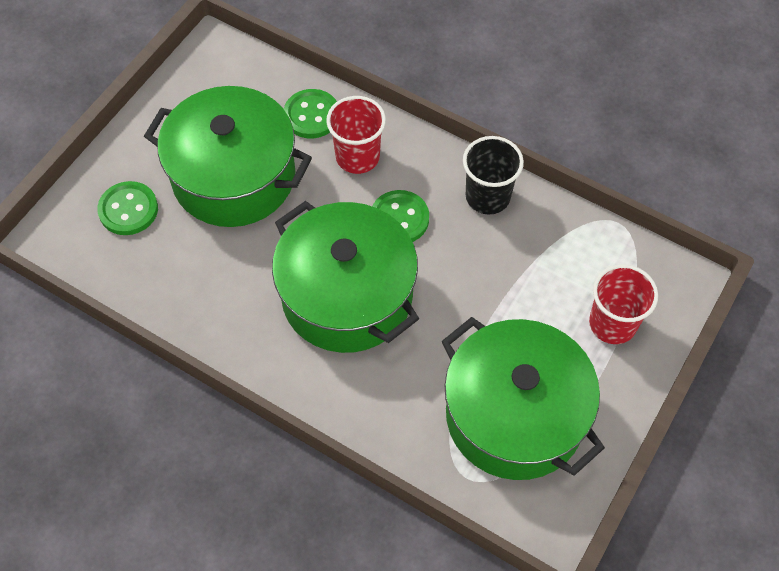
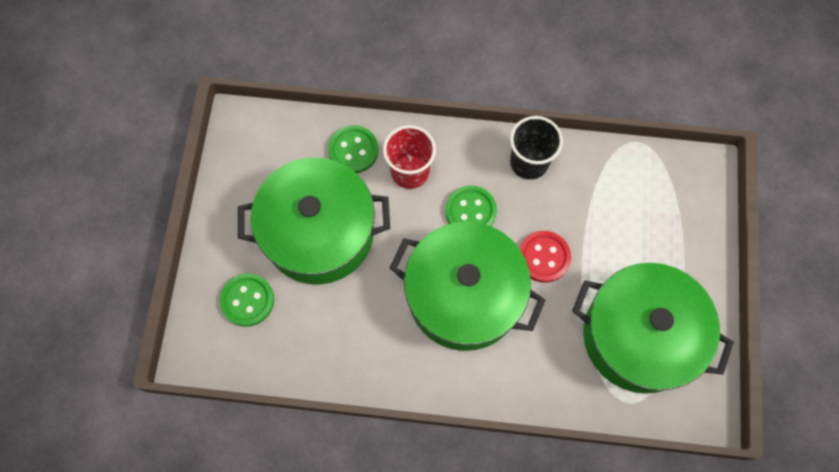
camera: 25 degrees left, 10 degrees up
(452, 294) = (544, 257): none -> red button
(612, 324) = (673, 228): red cup -> none

